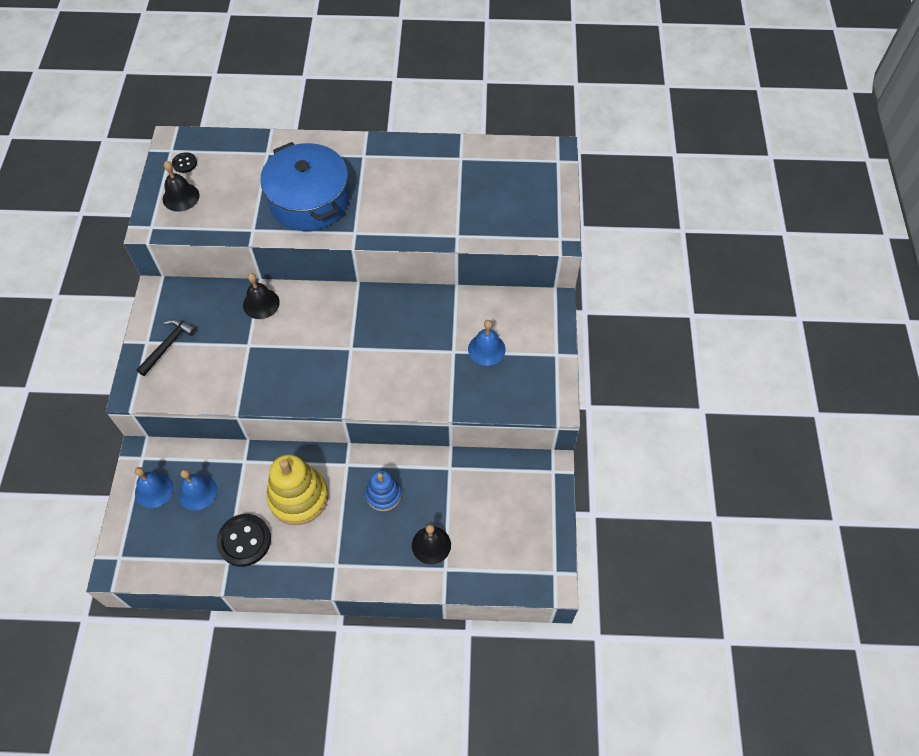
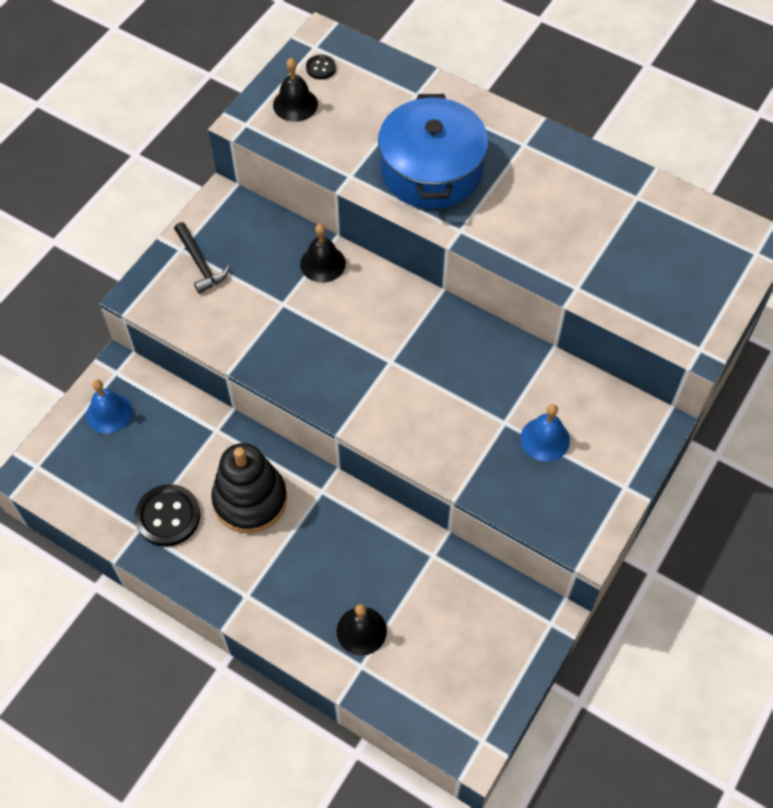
camera: 30 degrees right, 0 degrees up
(168, 346) = (200, 263): black hammer -> black hammer turned 90 degrees clockwise
(197, 492) = (150, 438): blue bell -> none
(298, 497) = (250, 500): yellow stacking toy -> black stacking toy
(383, 495) = (342, 546): blue stacking toy -> none

